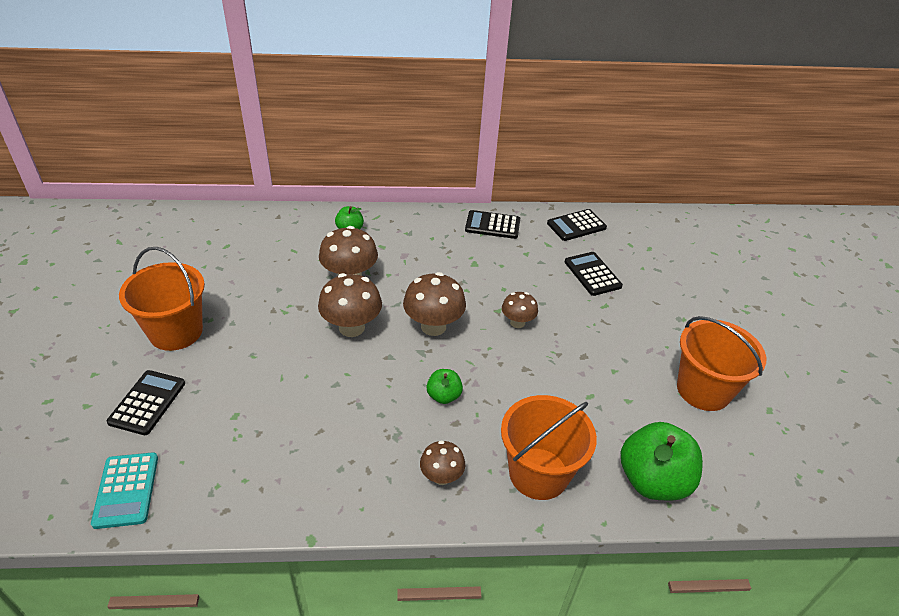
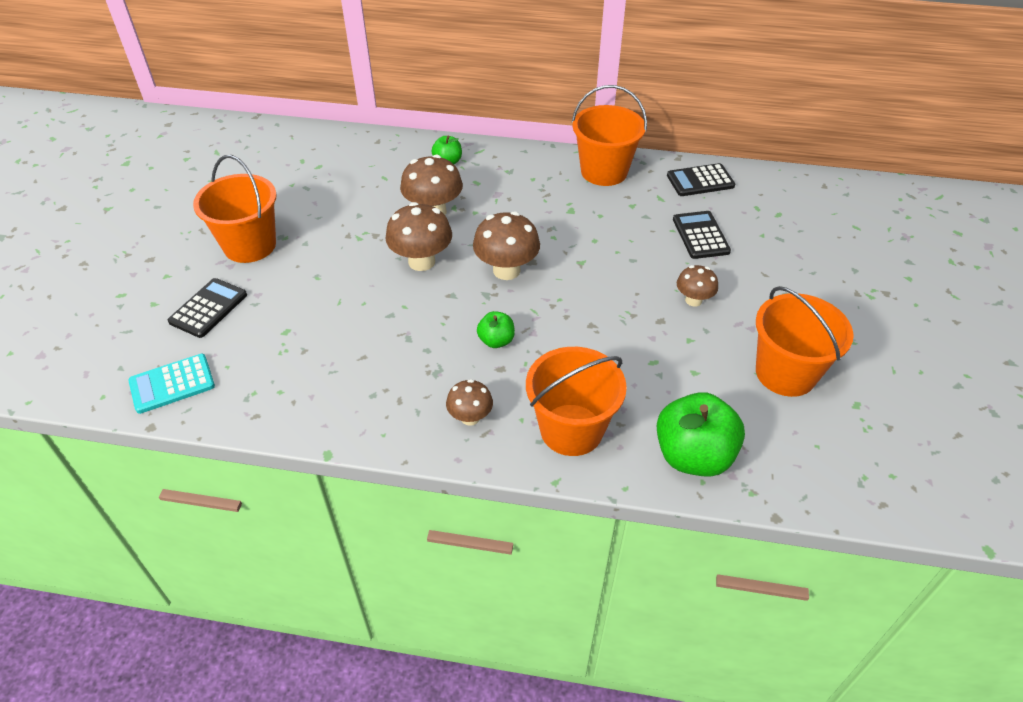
camera: 15 degrees right, 5 degrees up
(126, 490) = (172, 384): turquoise calculator -> turquoise calculator turned 60 degrees clockwise
(492, 225) = (604, 171): black calculator -> orange bucket
(517, 322) = (598, 277): brown mushroom -> brown mushroom (693, 300)

